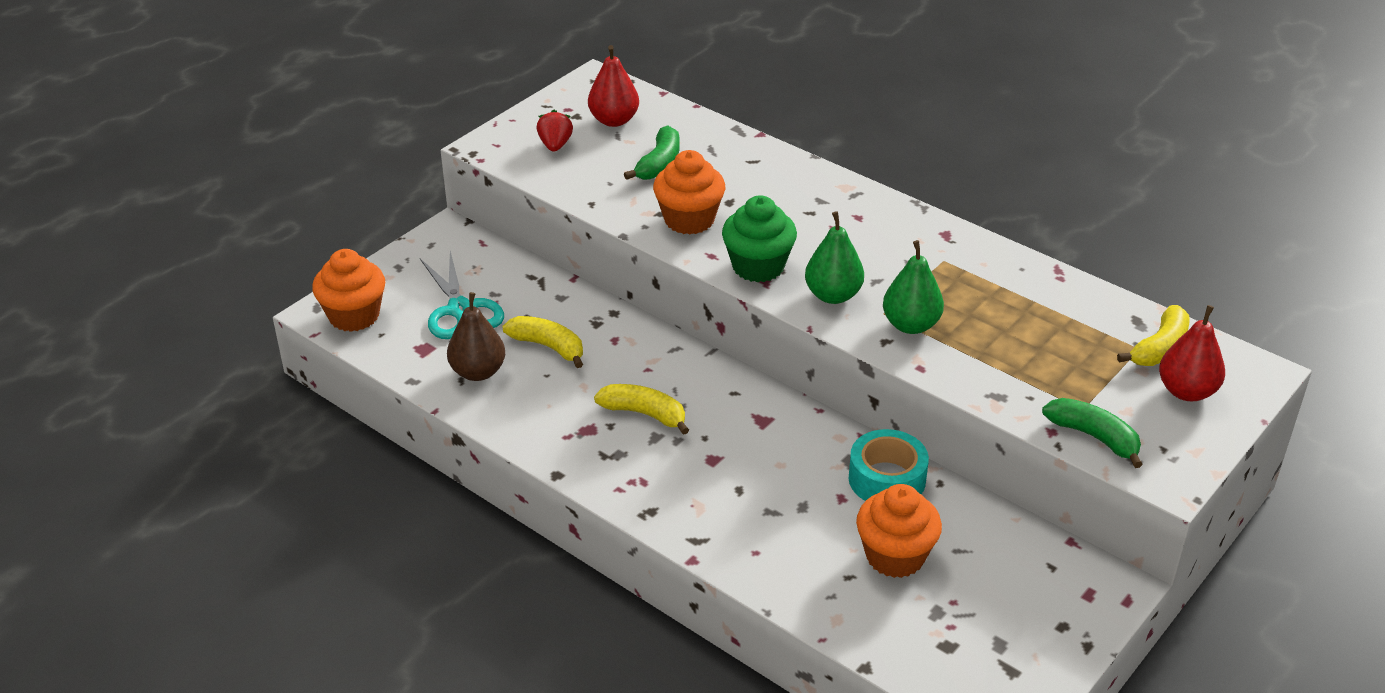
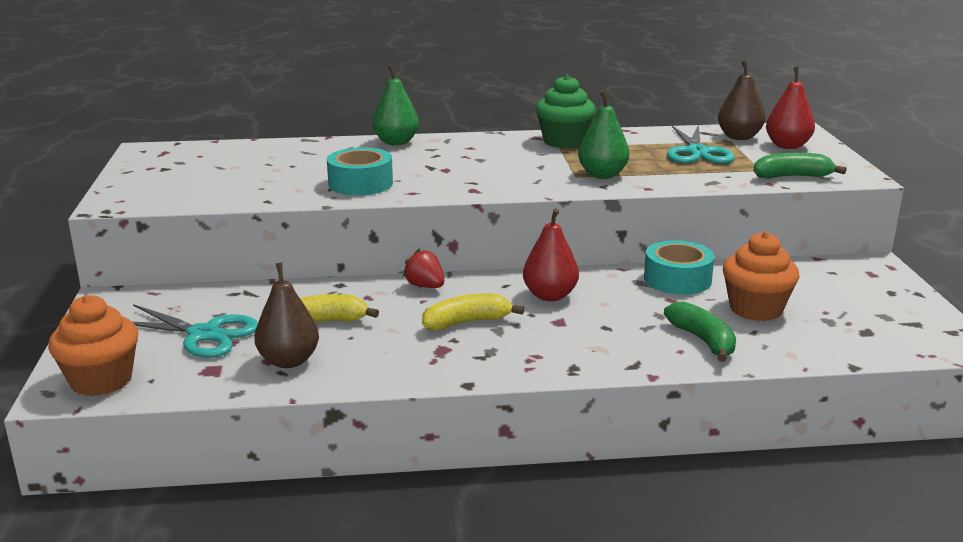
camera: 45 degrees left, 15 degrees down
(555, 145) = (176, 185): red strawberry -> red strawberry (425, 286)
(614, 120) = (202, 161): red pear -> red pear (550, 296)
(659, 163) = (281, 168): green banana -> green banana (703, 340)
(689, 220) = (360, 183): orange cupcake -> turquoise tape
(758, 266) = (455, 186): green cupcake -> green cupcake (564, 141)
(833, 295) = (530, 180): green pear -> green pear (396, 142)
(1066, 345) = (697, 152): none -> turquoise scissors
(1159, 348) = (739, 137): yellow banana -> brown pear

